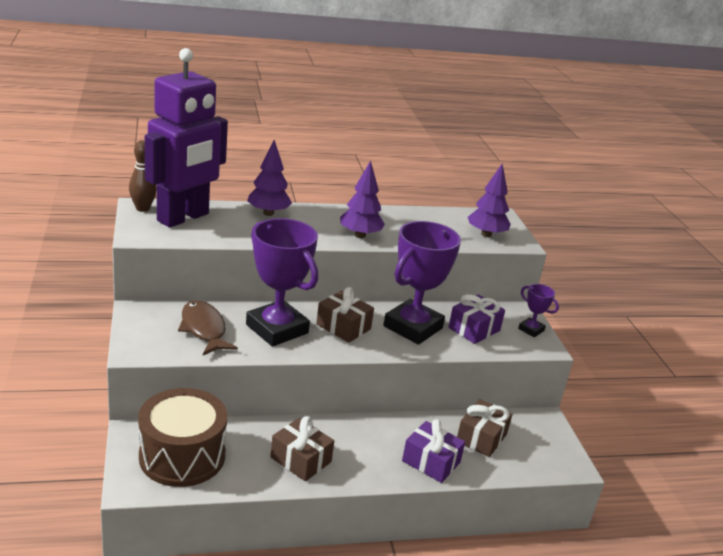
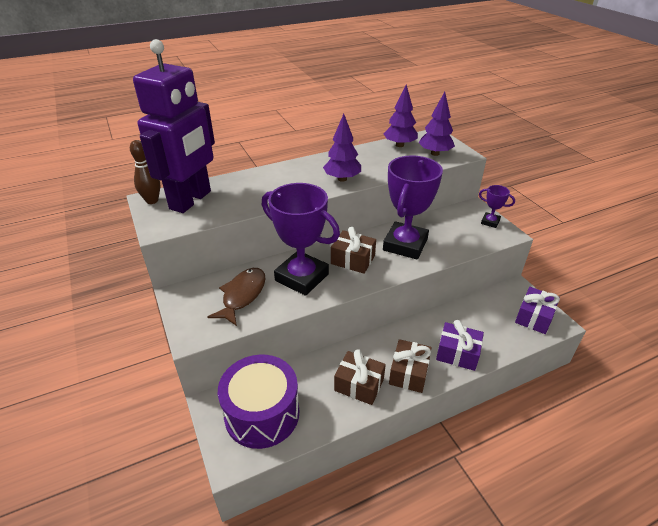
camera: 10 degrees left, 10 degrees up
(182, 456) = (262, 413): brown drum -> purple drum
(204, 329) = (242, 295): brown fish -> brown fish turned 60 degrees clockwise
(268, 213) = (260, 178): purple tree -> purple tree (399, 145)
(474, 329) = (450, 233): purple gift -> purple gift (534, 317)
(481, 437) = (482, 319): brown gift -> brown gift (408, 373)

